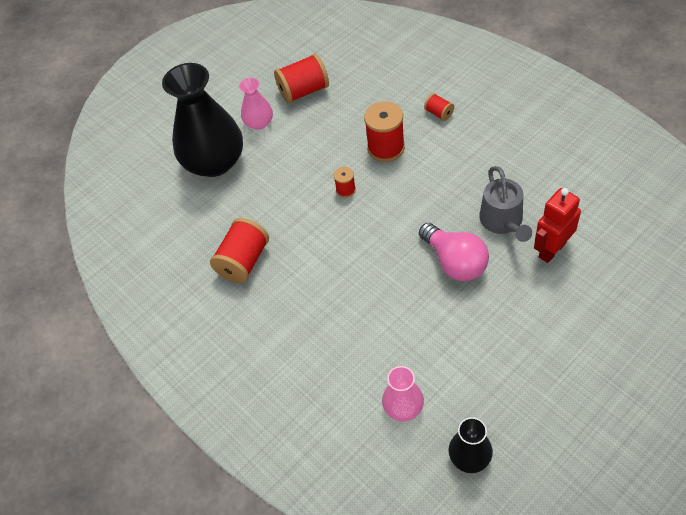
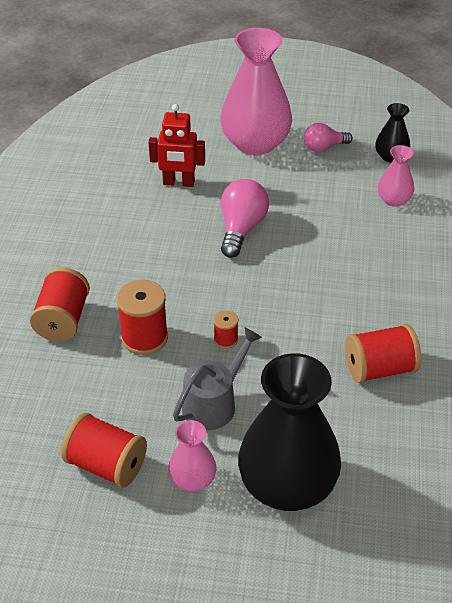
camera: 135 degrees left, 10 degrees down
(439, 113) = (63, 320): red spool -> red spool, size x1.94
(503, 221) = (172, 219): grey watering can -> grey watering can (214, 403)
(528, 403) = (324, 147): none -> pink light bulb
(576, 345) = (255, 143): none -> pink vase

